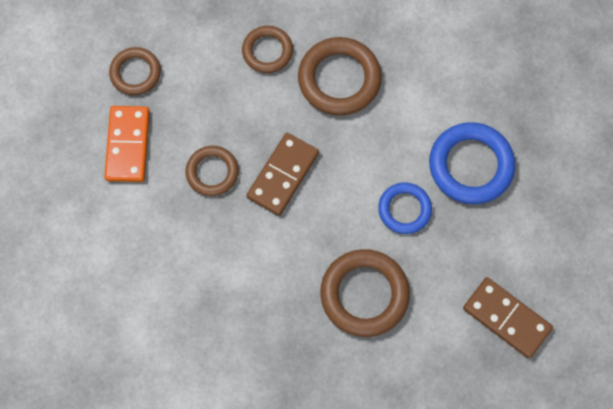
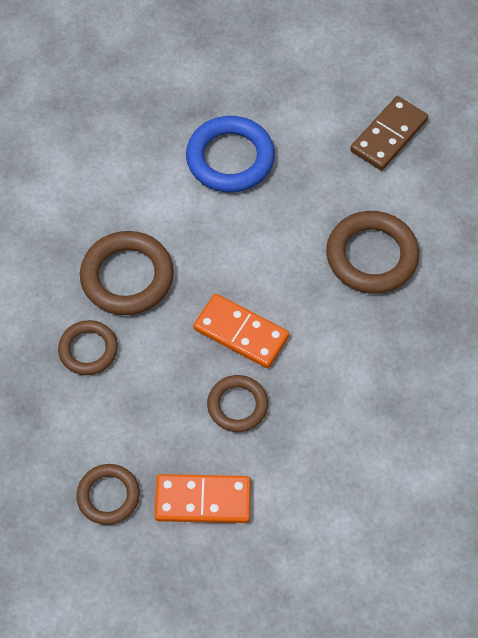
camera: 90 degrees left, 10 degrees down
(282, 175) = (241, 333): brown domino -> orange domino
(404, 209) = (279, 218): blue ring -> none

